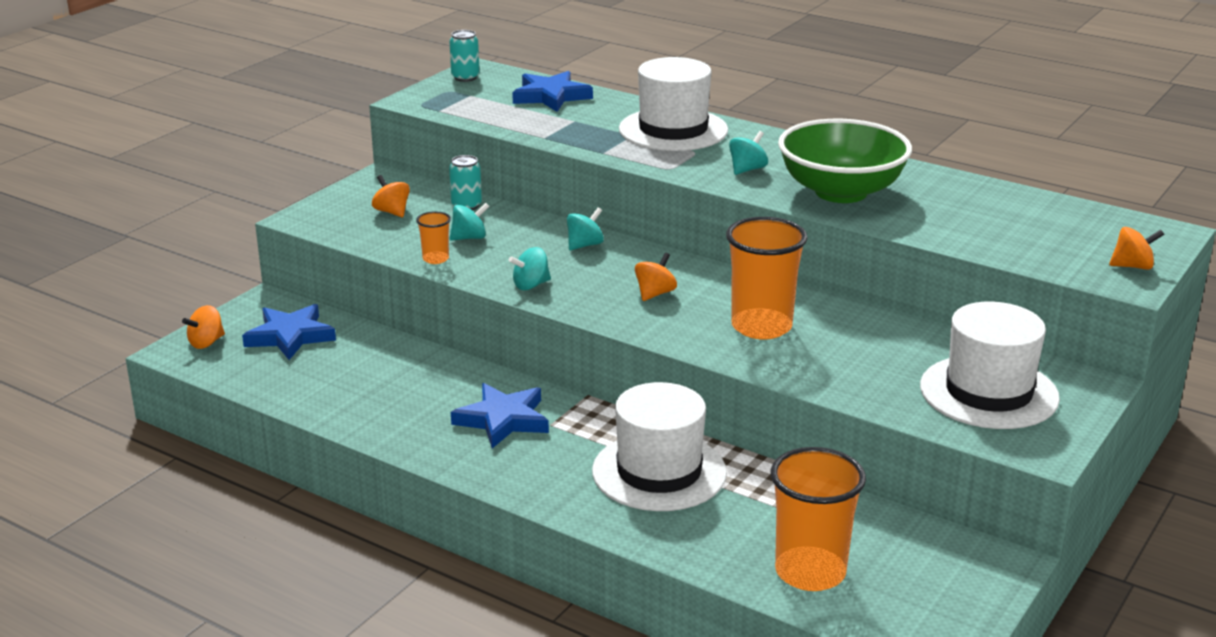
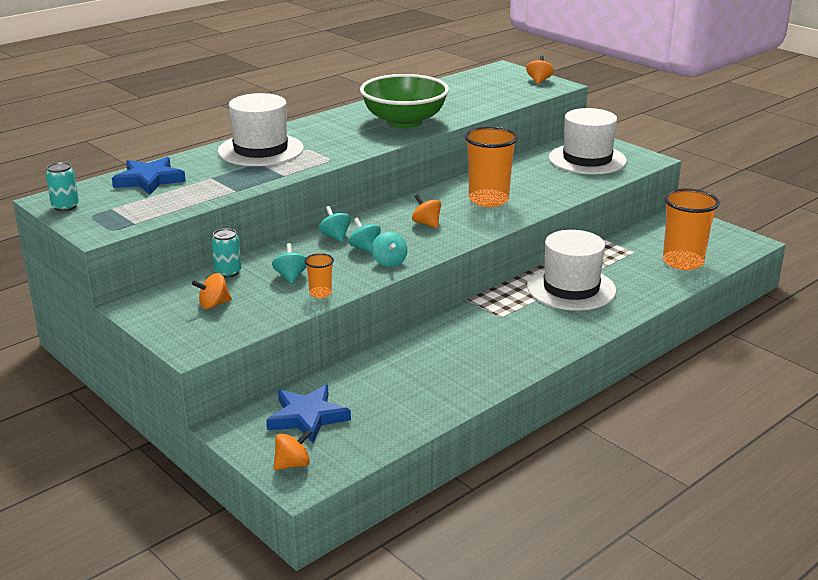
camera: 75 degrees left, 0 degrees up
(206, 343) = (292, 464): orange spinning top -> orange spinning top turned 90 degrees counterclockwise
(503, 420) = (488, 333): blue star -> none
(747, 169) = (350, 139): turquoise spinning top -> turquoise spinning top (365, 248)

